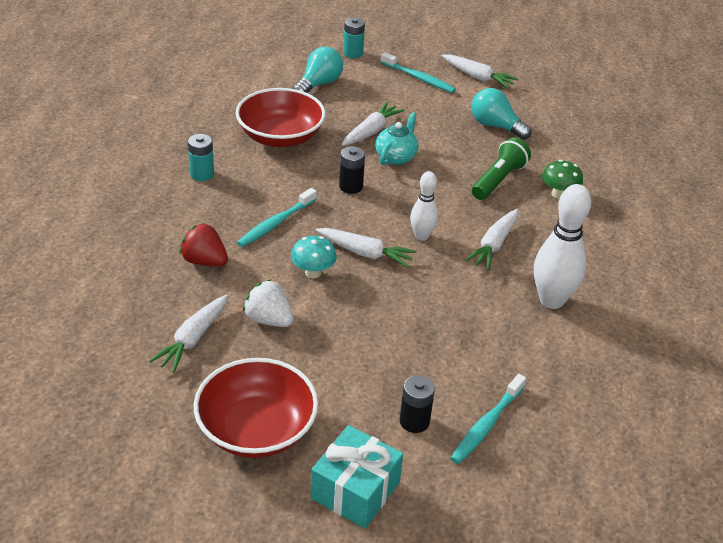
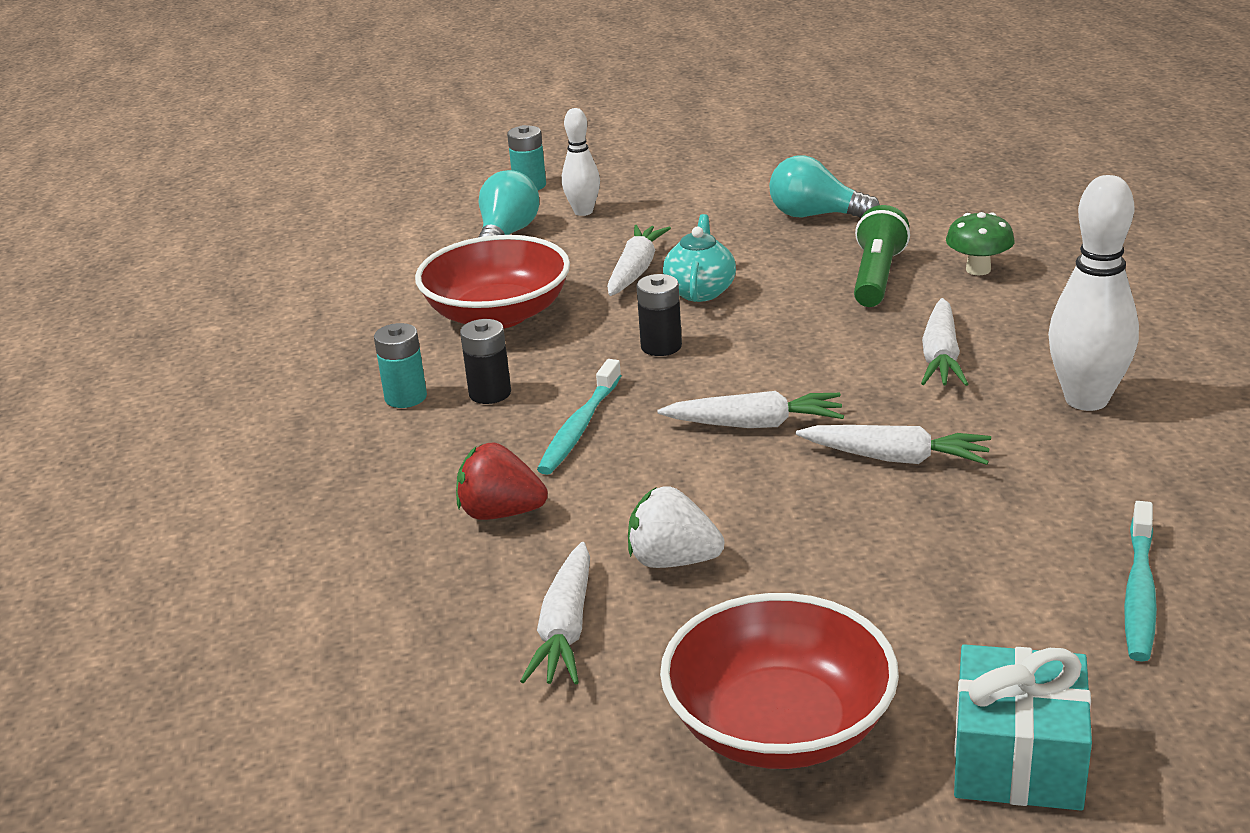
camera: 15 degrees left, 10 degrees down
(313, 272) = (693, 474): turquoise mushroom -> none
(414, 421) = (1026, 625): black battery -> black battery (490, 393)
(419, 78) = (654, 189): turquoise toothbrush -> none
(422, 236) = (823, 377): white bowling pin -> white bowling pin (583, 211)
(478, 77) = (740, 167): white carrot -> white carrot (896, 458)

